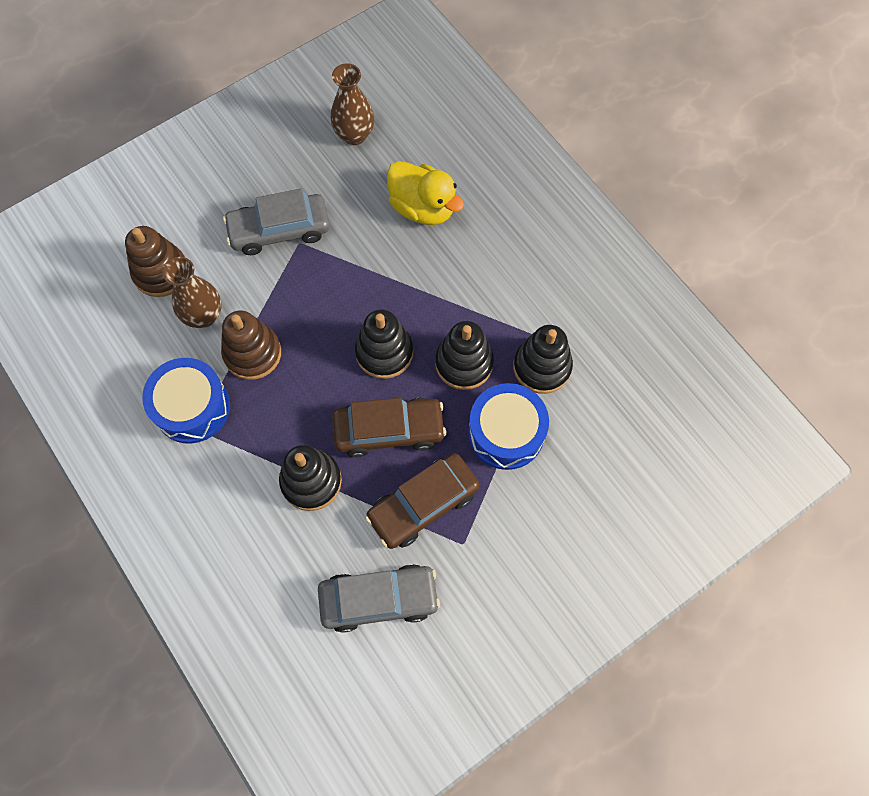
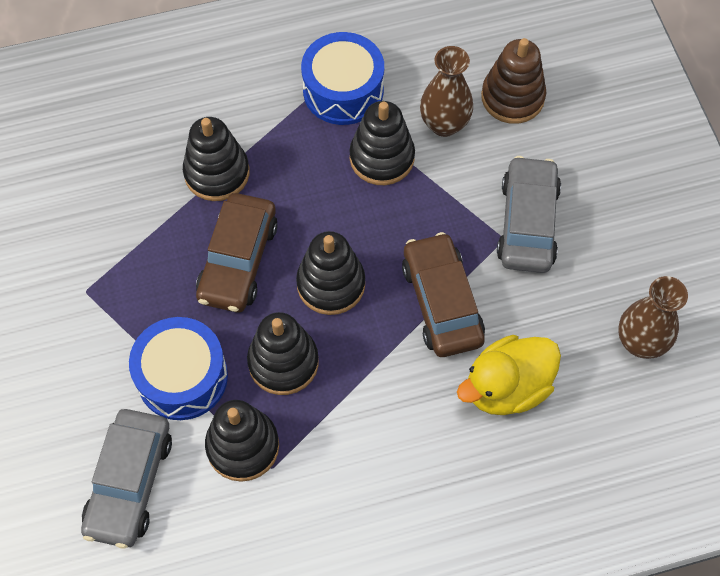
camera: 110 degrees right, 5 degrees down
(252, 353) = (382, 158): brown stacking toy -> black stacking toy
(379, 599) = (70, 198): grey car -> grey car (129, 483)
(423, 504) = (144, 267): brown car -> brown car (442, 302)

